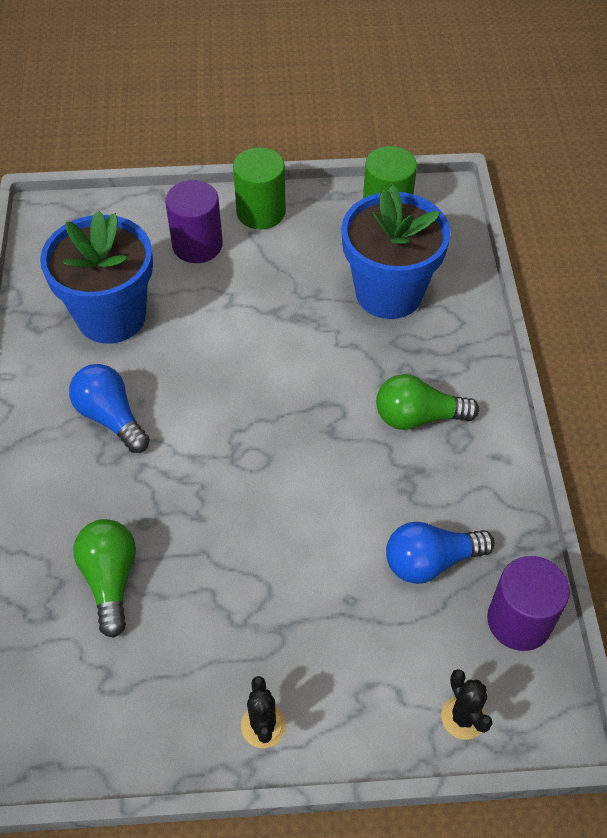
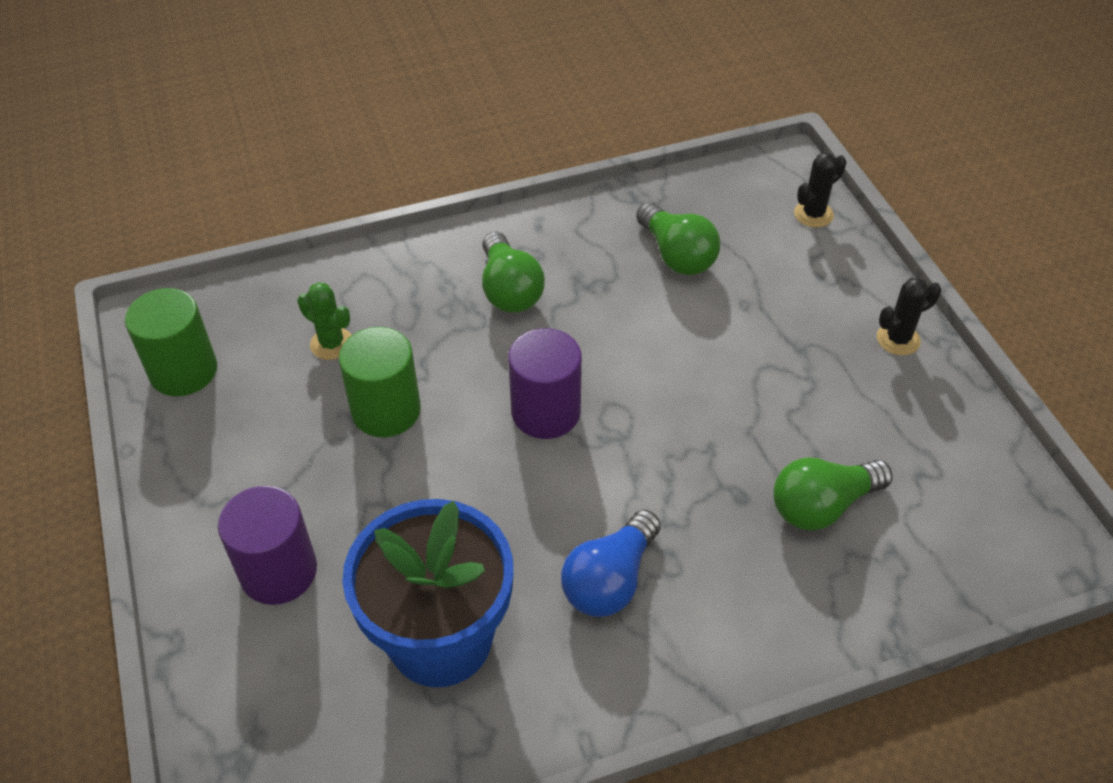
camera: 105 degrees left, 5 degrees down
(261, 212) = (200, 510): green cylinder -> green cylinder (386, 410)
(389, 293) = (331, 344): blue flower pot -> green cactus
(431, 561) = (676, 255): blue light bulb -> green light bulb
(519, 621) = (708, 192): purple cylinder -> purple cylinder (546, 412)

